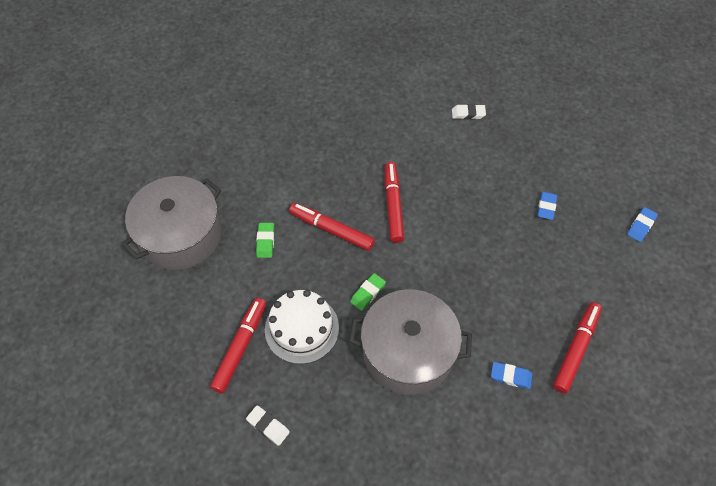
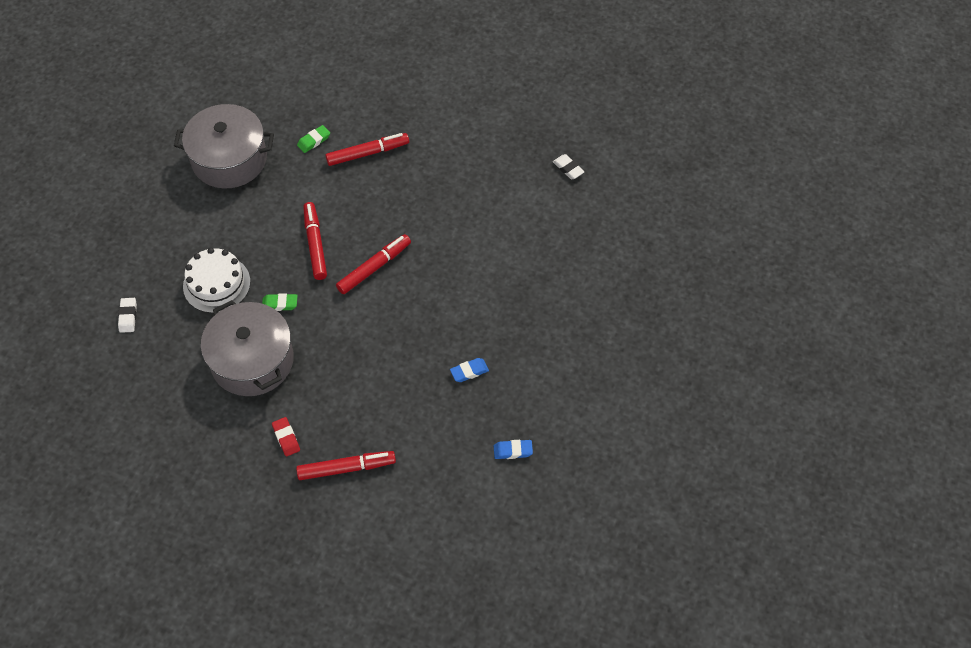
camera: 50 degrees right, 0 degrees up
(240, 347) = (172, 259): red marker -> red marker (368, 153)
(265, 242) = (268, 212): green eraser -> green eraser (314, 141)
(468, 114) = (519, 258): white eraser -> white eraser (568, 168)
(510, 376) = (286, 438): blue eraser -> red eraser

